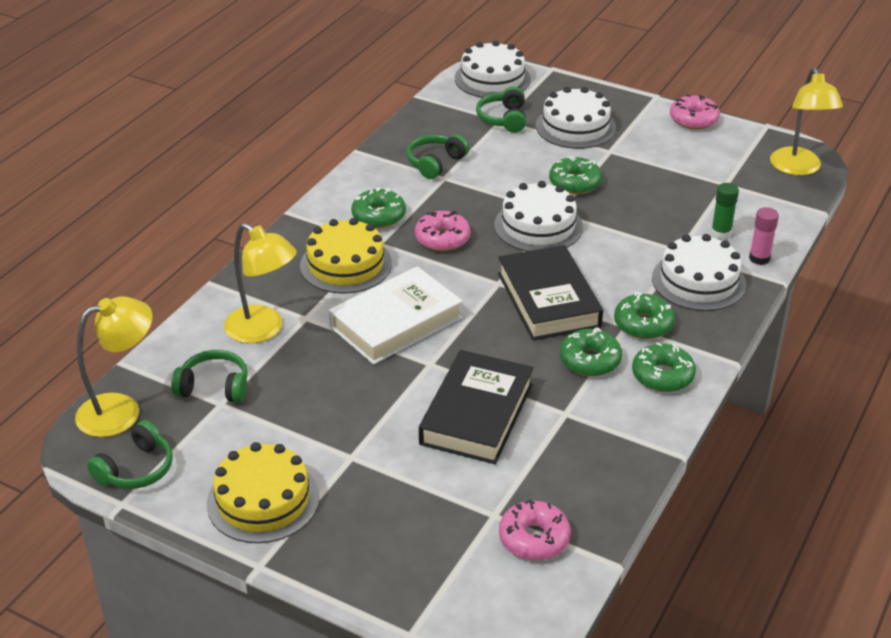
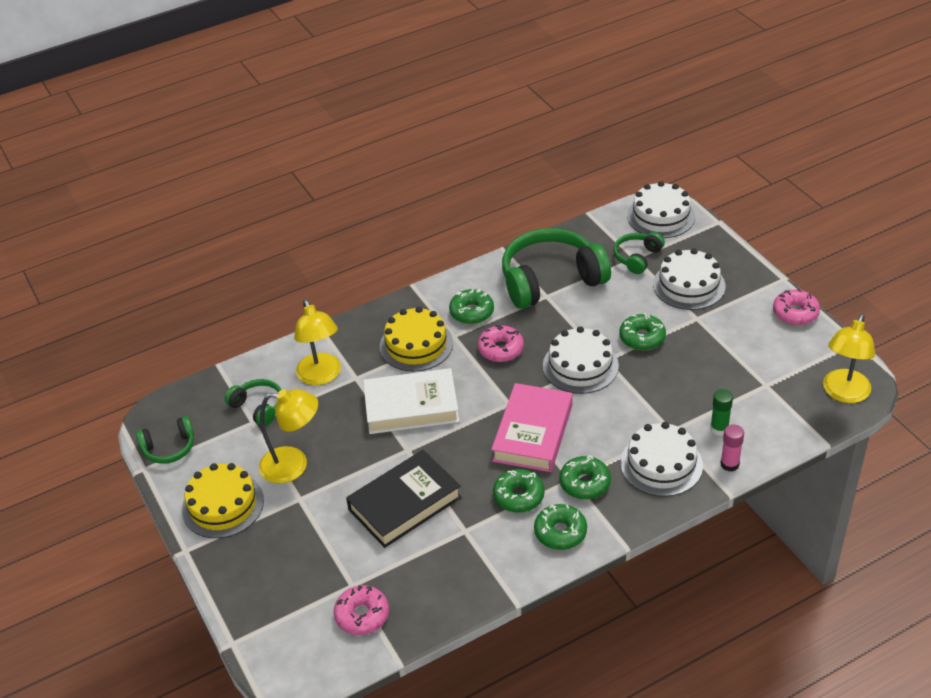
camera: 35 degrees right, 5 degrees up
(121, 410) = (192, 401): yellow lamp -> yellow lamp (294, 465)
(435, 163) = (551, 280): green headphones -> green headphones, size x2.03
(548, 300) = (532, 433): black book -> pink book

